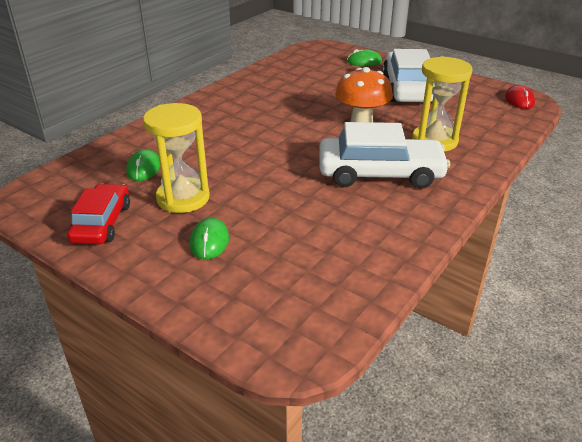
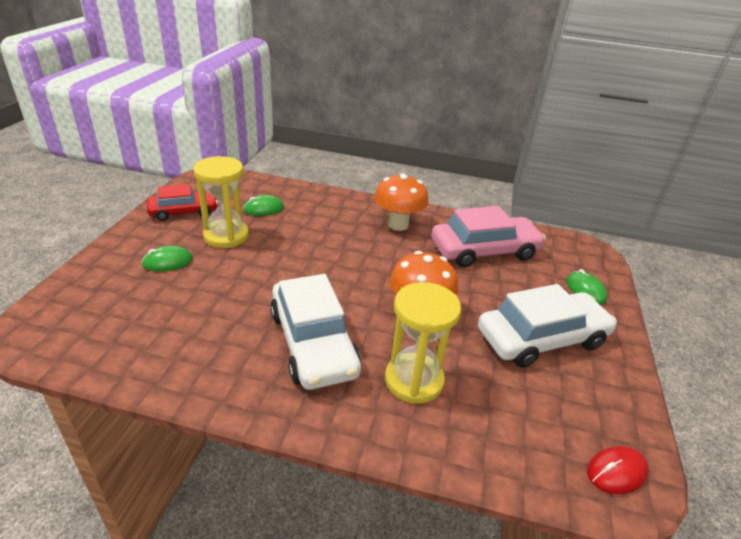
camera: 65 degrees right, 0 degrees up
(232, 105) = (398, 224): none -> orange mushroom
(297, 80) = (484, 250): none -> pink car

